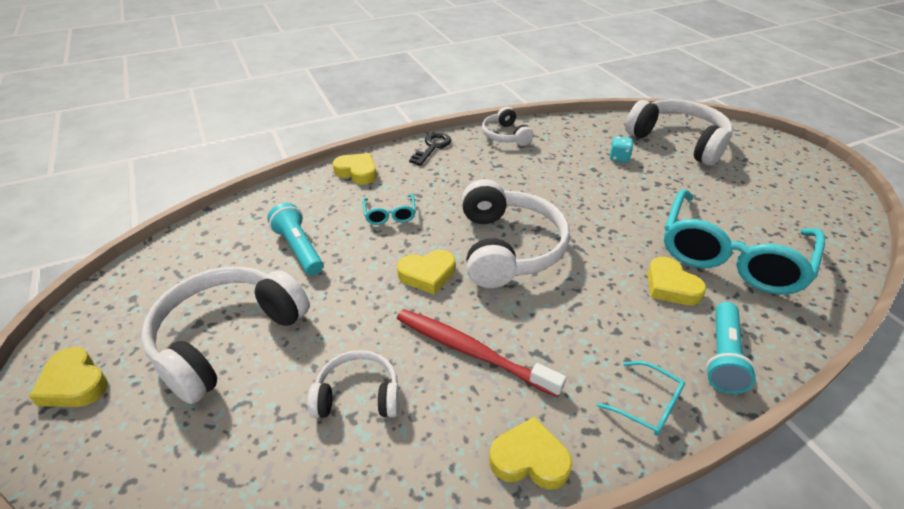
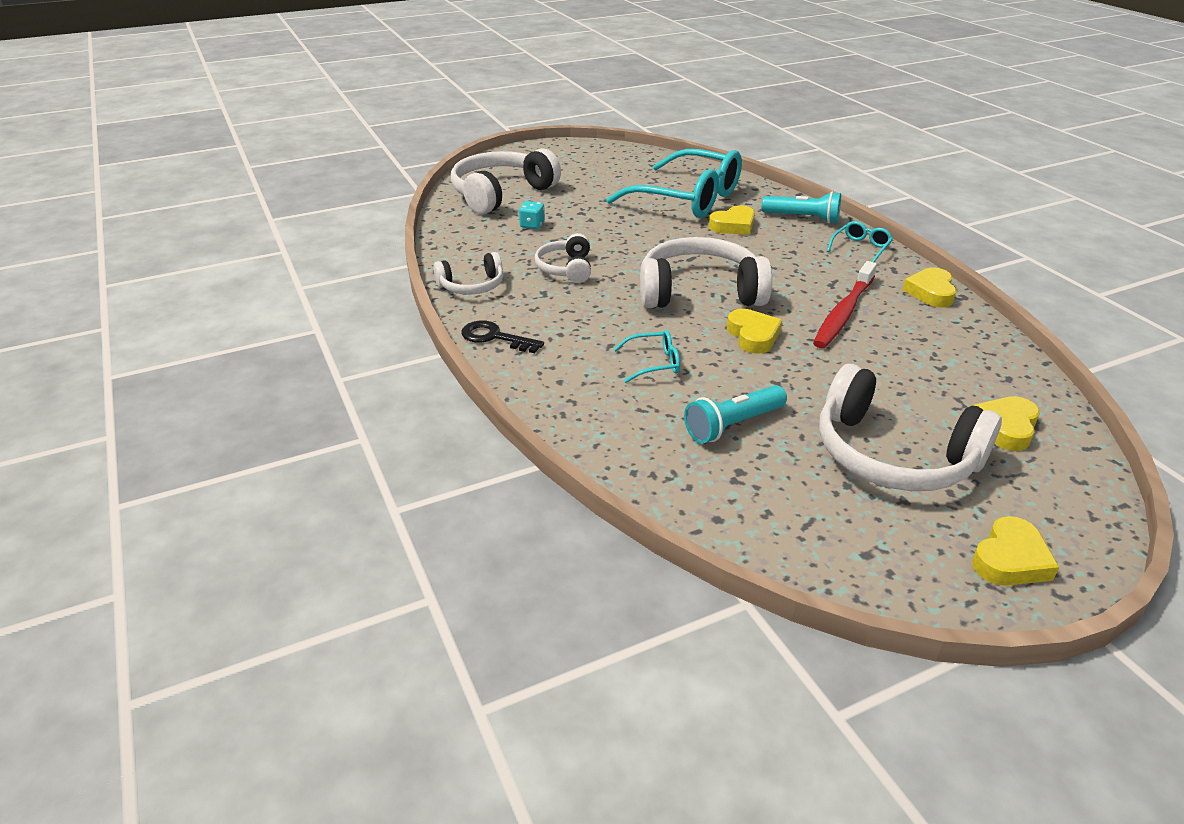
camera: 90 degrees left, 5 degrees down
(357, 172) = (557, 395): yellow heart -> yellow heart (1006, 427)
(358, 395) = (918, 366): white headphones -> white headphones (566, 268)

